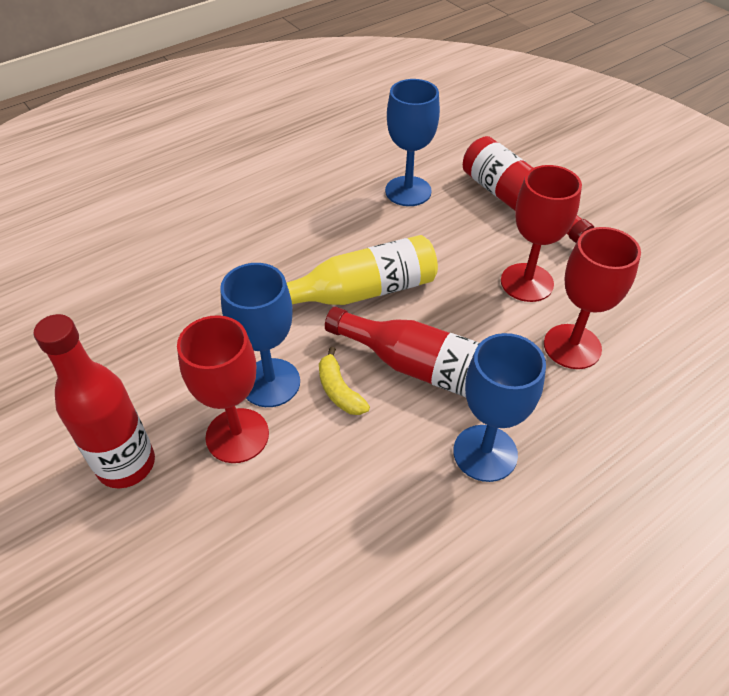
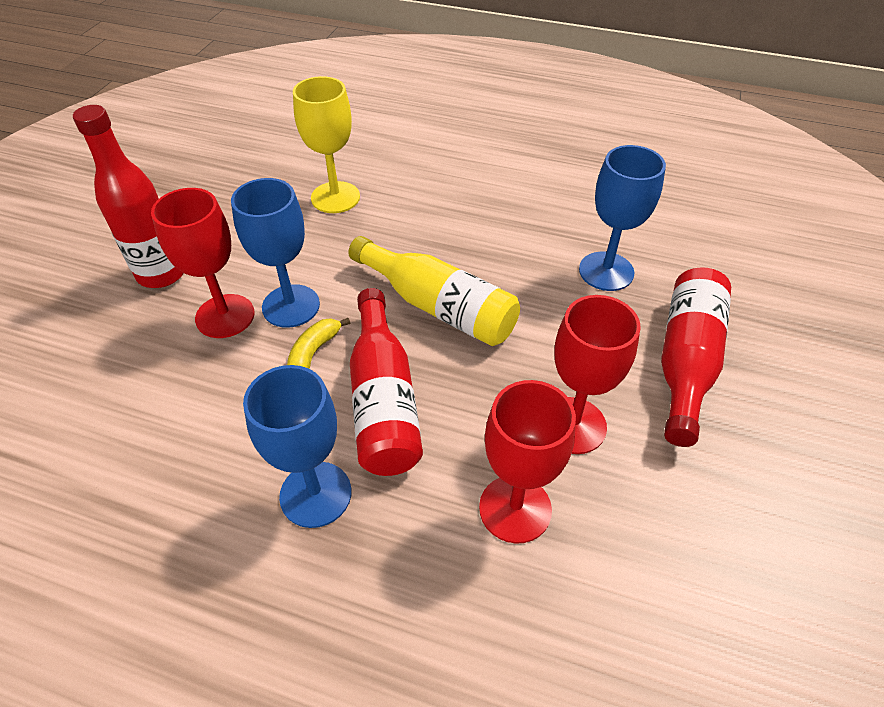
camera: 55 degrees right, 0 degrees up
(162, 291) = (335, 197): none -> yellow goblet

